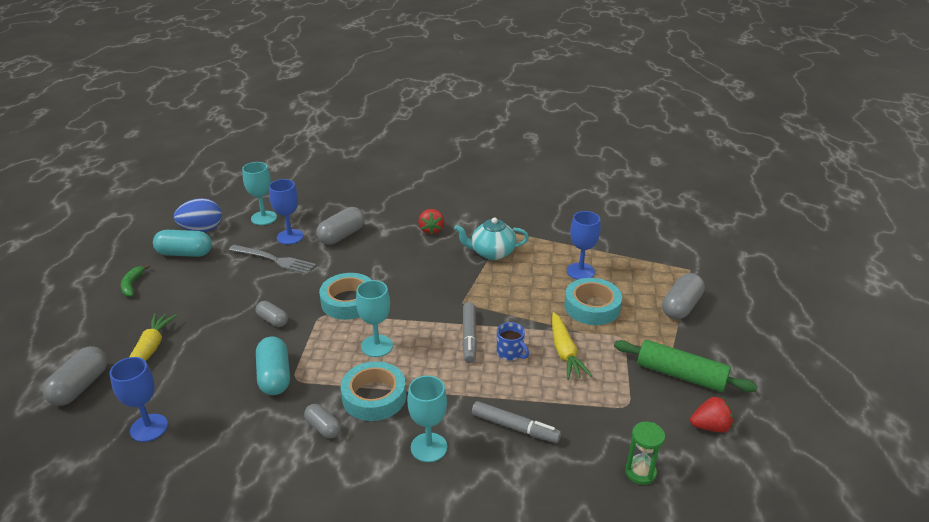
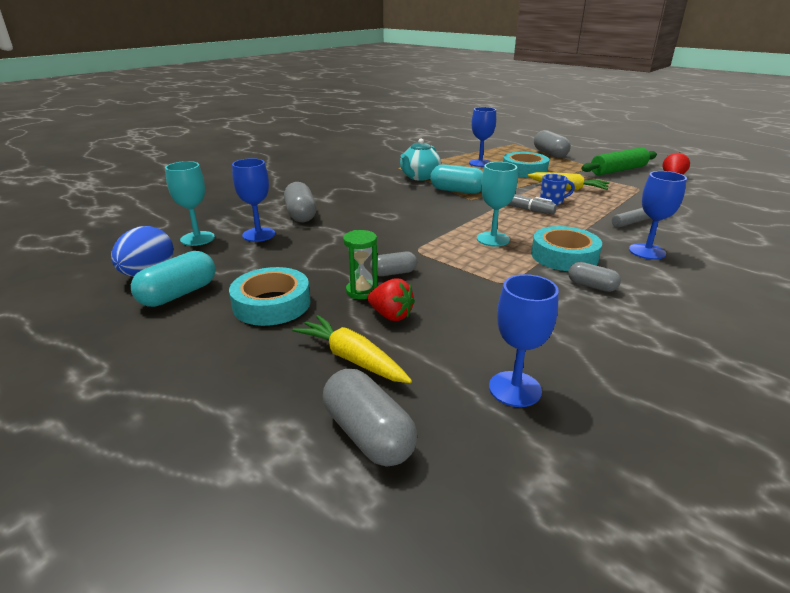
camera: 55 degrees left, 5 degrees down
(132, 285) = (182, 344): green banana -> none
(274, 260) = (287, 250): grey fork -> none
(275, 376) = (490, 292): turquoise capsule -> turquoise capsule (457, 191)
(323, 427) = (591, 286): grey capsule -> grey capsule turned 45 degrees clockwise
(348, 301) = (411, 235): turquoise tape -> turquoise tape (272, 304)
(429, 447) = (647, 251): turquoise goblet -> blue goblet
(431, 230) = (354, 185): red strawberry -> red strawberry (391, 315)
(640, 472) = (707, 201): green hourglass -> green hourglass (362, 291)

